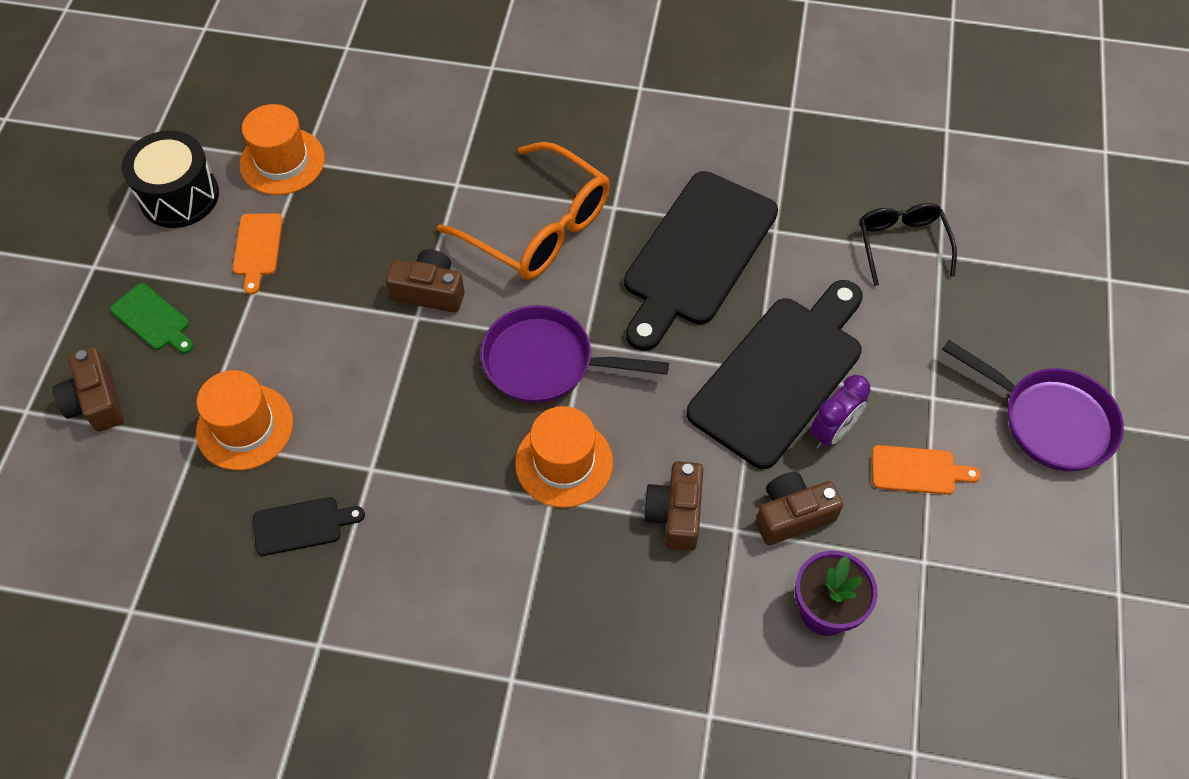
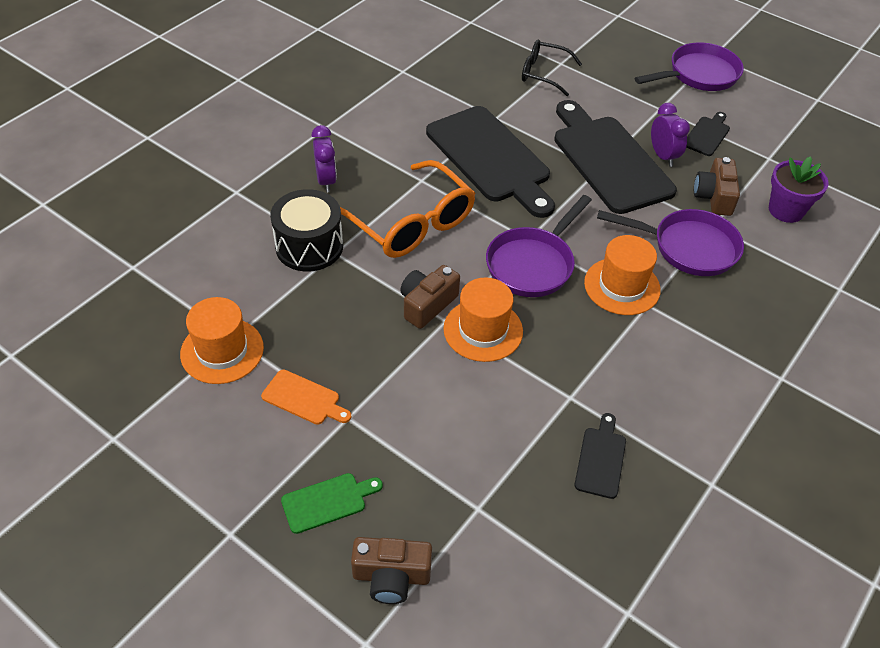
camera: 65 degrees left, 10 degrees down
(179, 196) = (200, 438): black drum -> black drum (309, 246)
(245, 427) = (485, 468): orange hat -> orange hat (483, 330)
(539, 228) = (411, 223): orange glasses -> orange glasses turned 75 degrees clockwise
(556, 128) = (326, 181): none -> purple clock
(675, 513) = (688, 247): brown camera -> purple pan
(917, 470) = (707, 135): orange cutting board -> black cutting board

